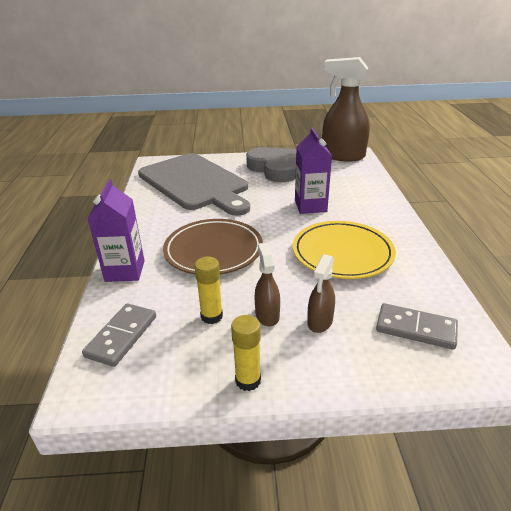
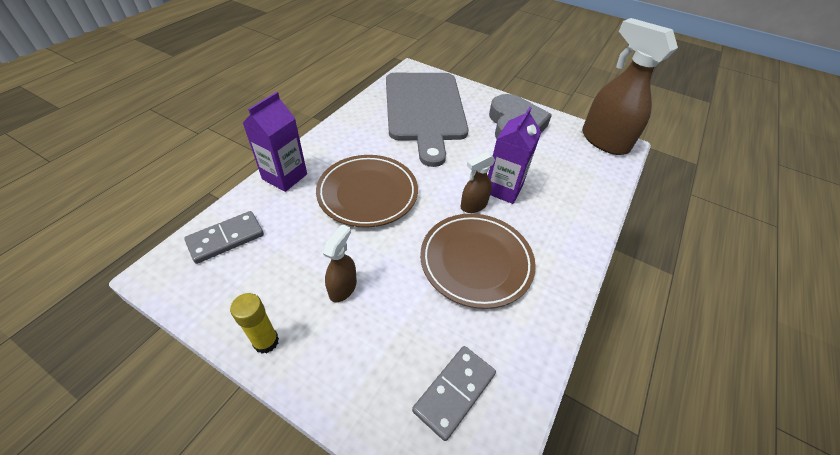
camera: 30 degrees right, 15 degrees up
(211, 316) = (301, 261): yellow glue stick -> none
(320, 322) = (377, 324): brown spray bottle -> brown spray bottle (473, 205)
(342, 253) = (476, 262): yellow plate -> brown plate
(415, 329) = (454, 392): grey domino -> grey domino turned 75 degrees clockwise

